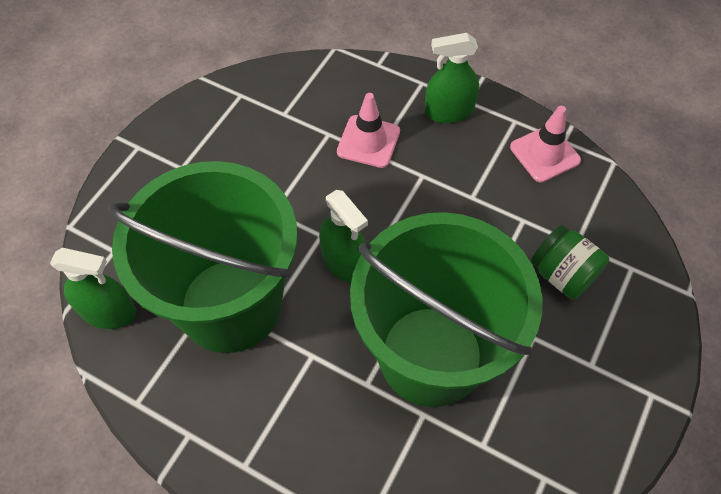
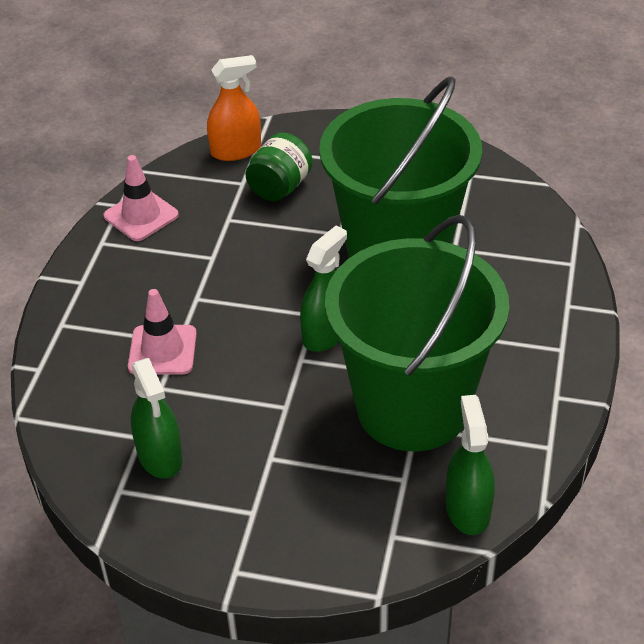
camera: 105 degrees left, 15 degrees down
(448, 111) = (101, 294): green spray bottle -> green spray bottle (160, 456)
(632, 249) = (236, 150): none -> orange spray bottle

